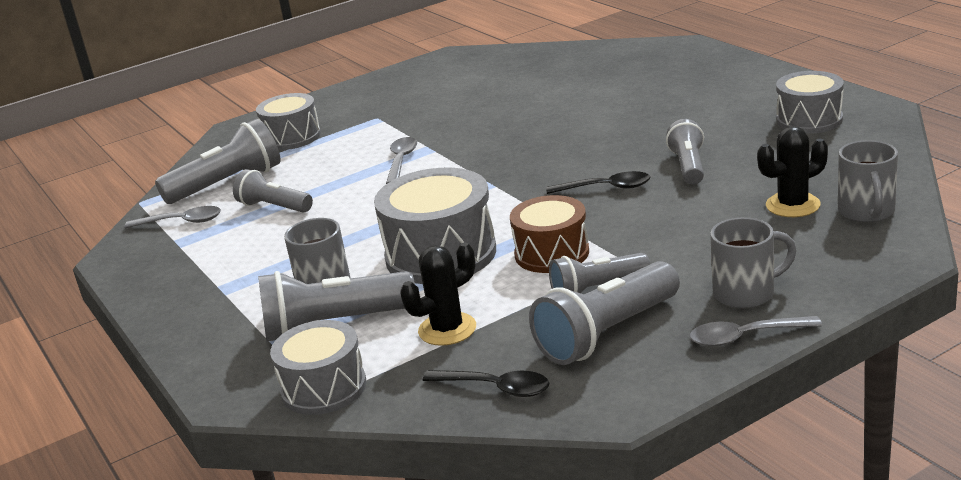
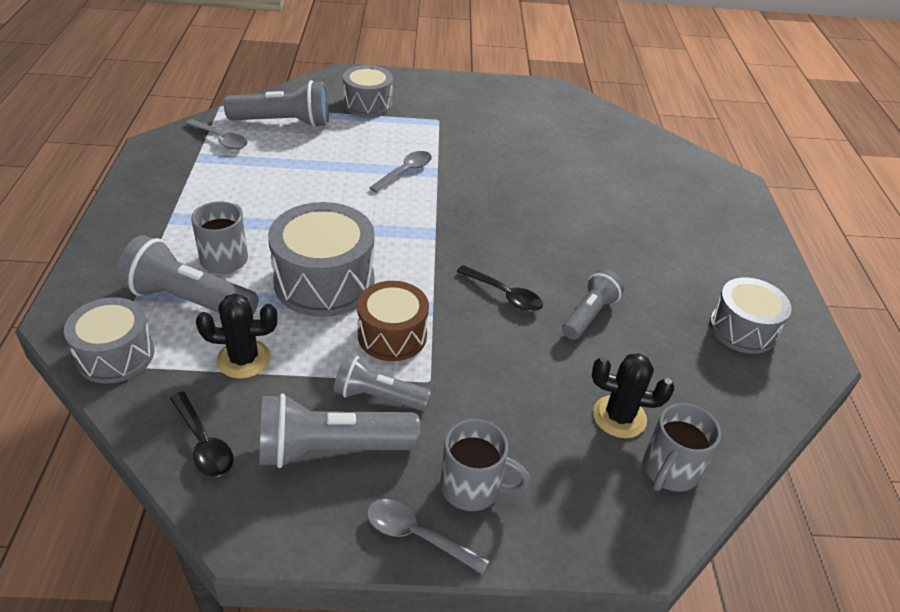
camera: 25 degrees right, 15 degrees up
(274, 207) = (284, 163): grey flashlight -> none

